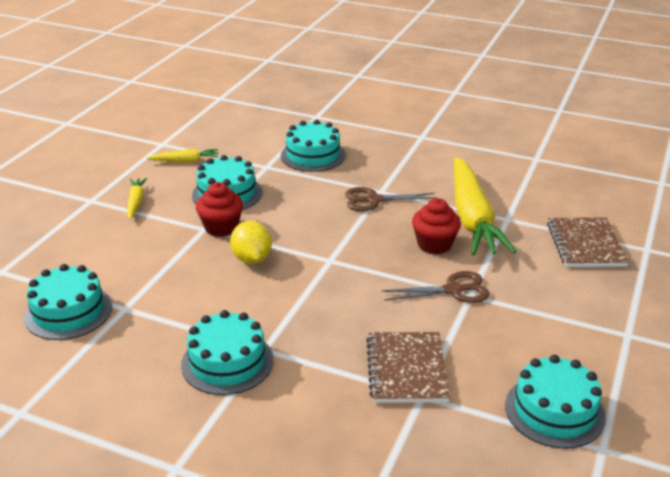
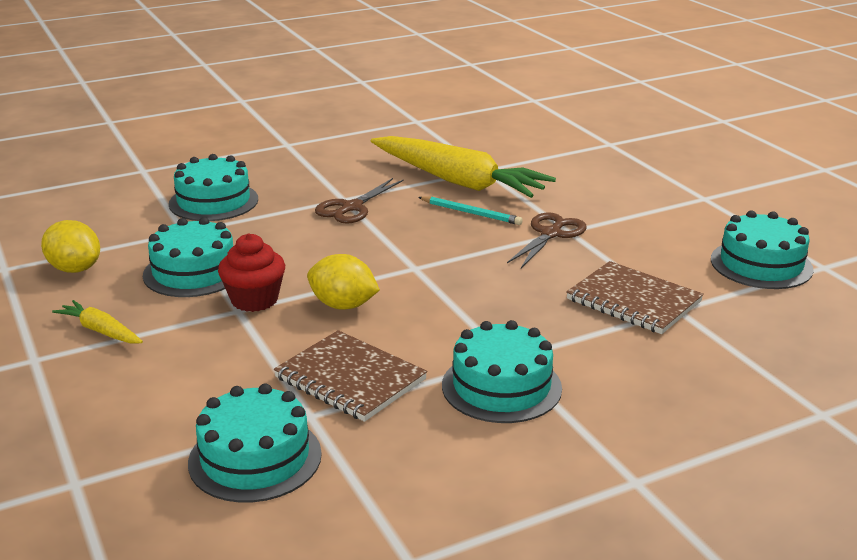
camera: 50 degrees left, 5 degrees down
(185, 161) = (75, 269): yellow carrot -> yellow lemon
(434, 244) = (471, 213): red cupcake -> turquoise pencil
(585, 244) = (569, 160): brown notebook -> brown notebook (350, 379)

